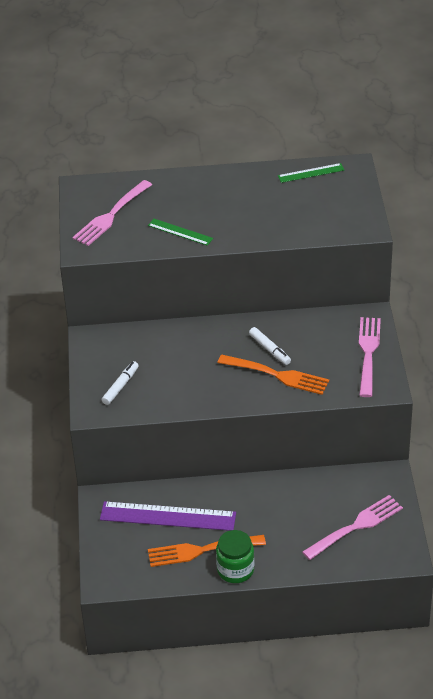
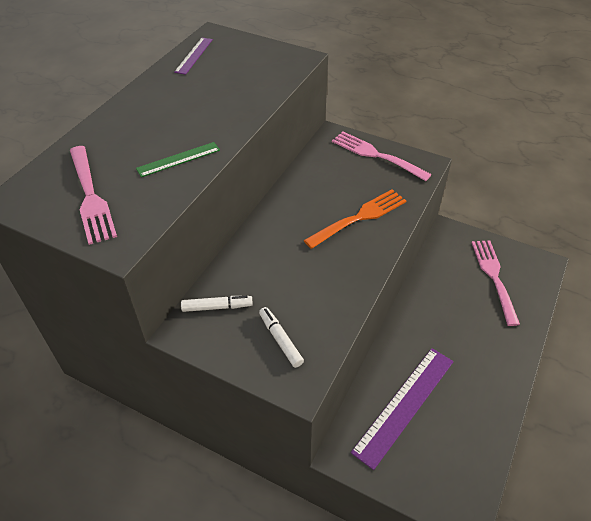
camera: 60 degrees left, 5 degrees up
(201, 550) = (465, 400): orange fork -> none
(235, 570) = (503, 384): green jar -> none
(270, 349) = (322, 207): white marker -> white marker (217, 307)
(311, 173) = (194, 55): green ruler -> purple ruler

